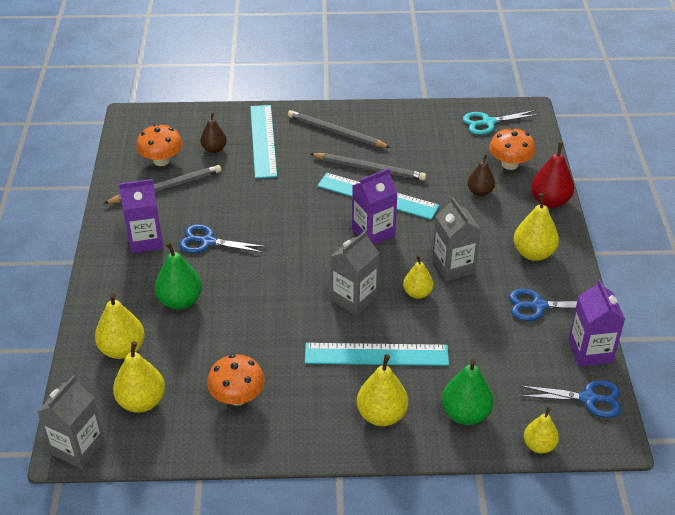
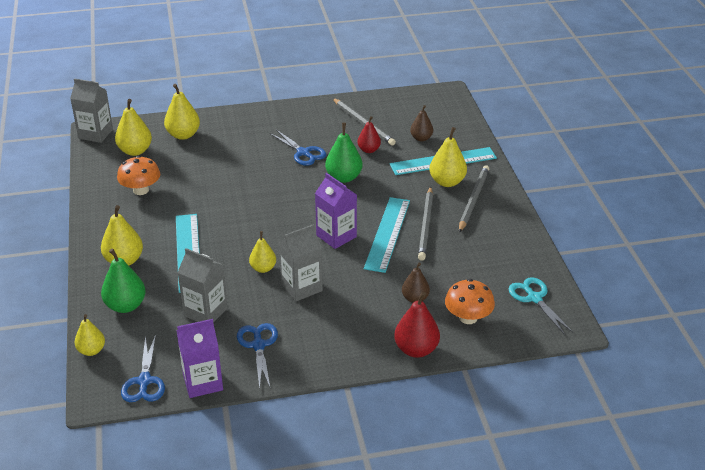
camera: 80 degrees right, 5 degrees down
(145, 240) = (298, 125): purple carton -> none
(161, 160) = (396, 116): orange mushroom -> none
(180, 301) = (235, 151): green pear -> green pear (344, 177)
(208, 242) = (303, 153): blue scissors -> blue scissors turned 135 degrees clockwise
(222, 190) = (369, 150): none -> red pear
(354, 299) = (250, 234): grey carton -> grey carton (205, 312)
(533, 253) = (332, 340): yellow pear -> yellow pear (447, 182)

